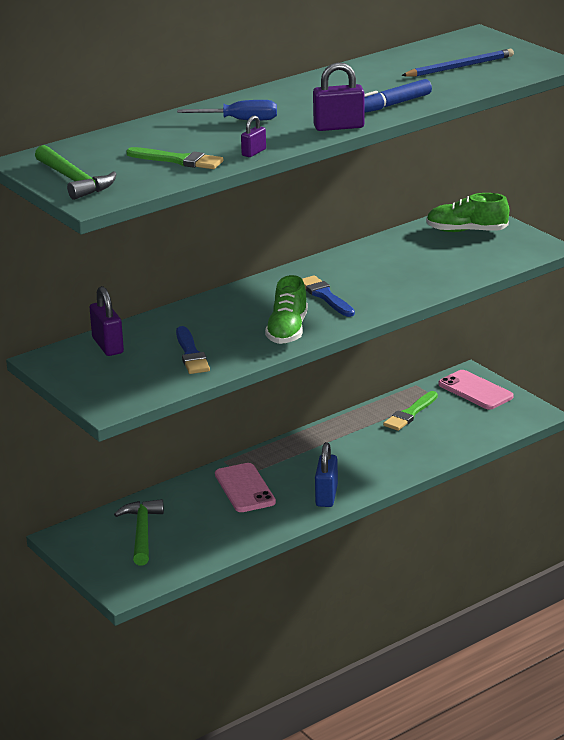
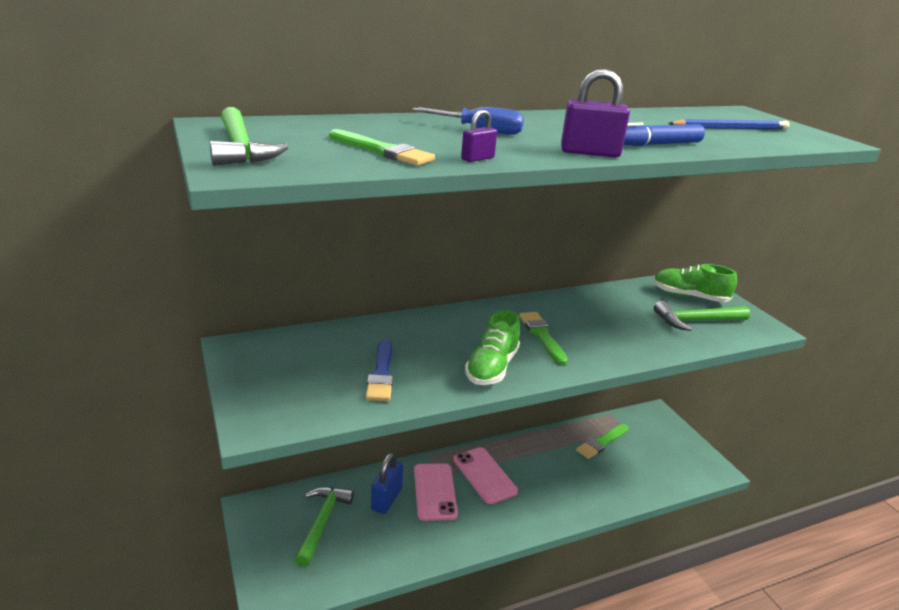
camera: 10 degrees right, 0 degrees up
(108, 346) = (305, 345): purple padlock -> none
(325, 296) = (542, 336): blue brush -> green brush
(326, 496) = (507, 520): blue padlock -> blue padlock (386, 499)
(474, 254) = (696, 321): none -> green hammer
(475, 390) = (662, 431): pink phone -> pink phone (484, 475)

